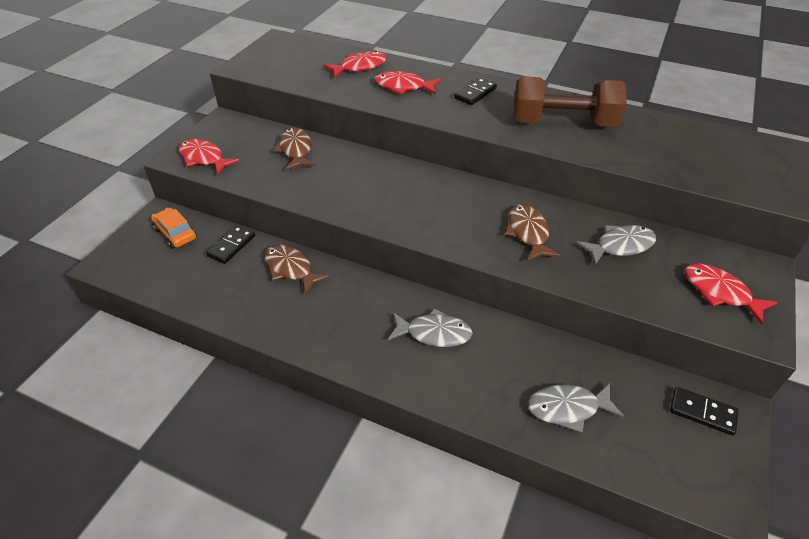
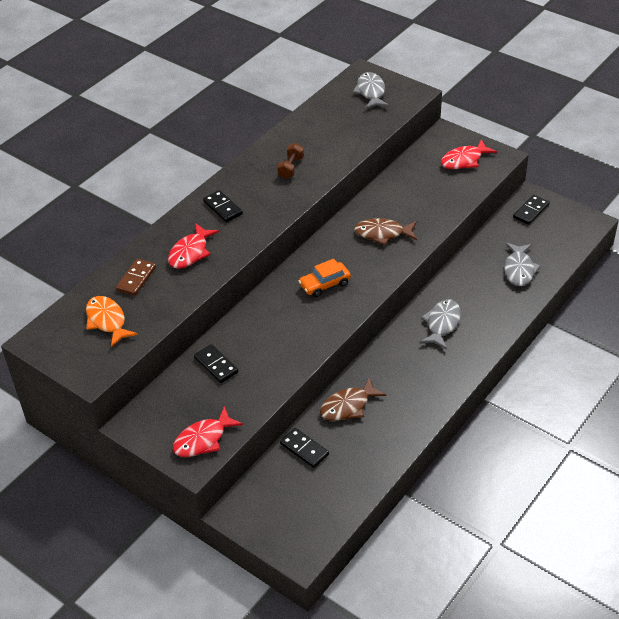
camera: 75 degrees left, 0 degrees up
(175, 233) = (271, 496): orange car -> orange car (325, 284)
(295, 150) = (216, 365): brown fish -> black domino
(304, 63) = (107, 321): none -> orange fish
(359, 67) = (136, 279): red fish -> brown domino
(563, 123) = (291, 168): brown dumbbell -> brown dumbbell, size x0.44
(620, 246) = (409, 190): grey fish -> grey fish (371, 92)

